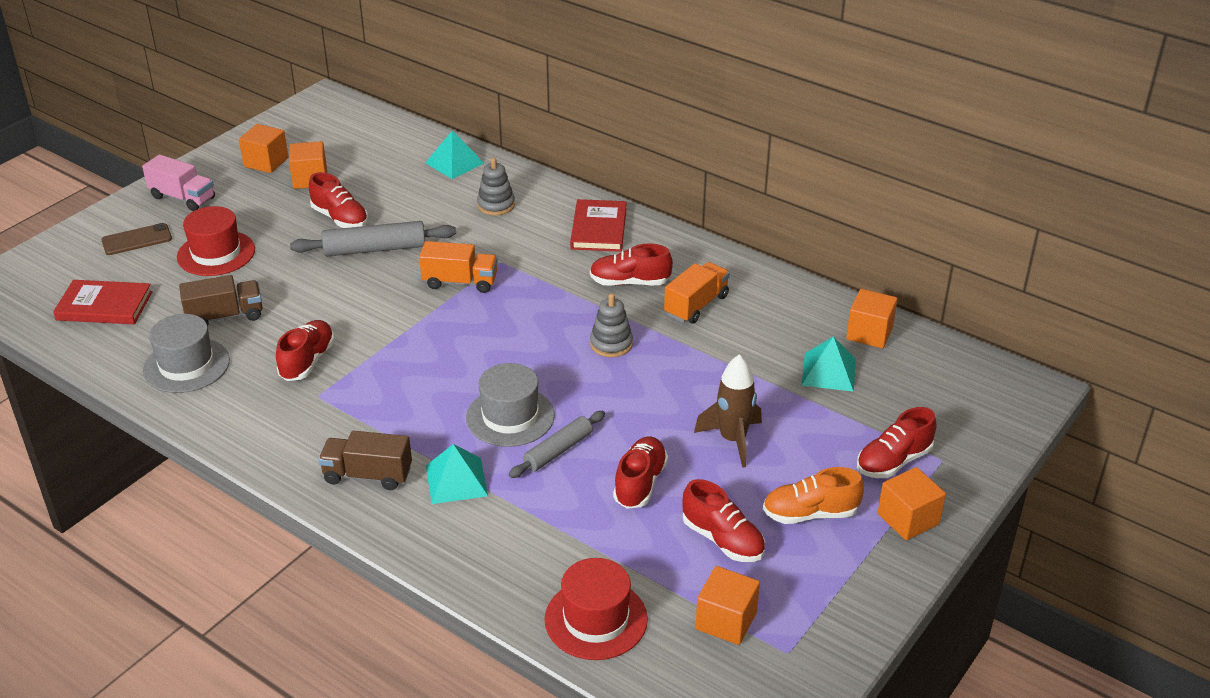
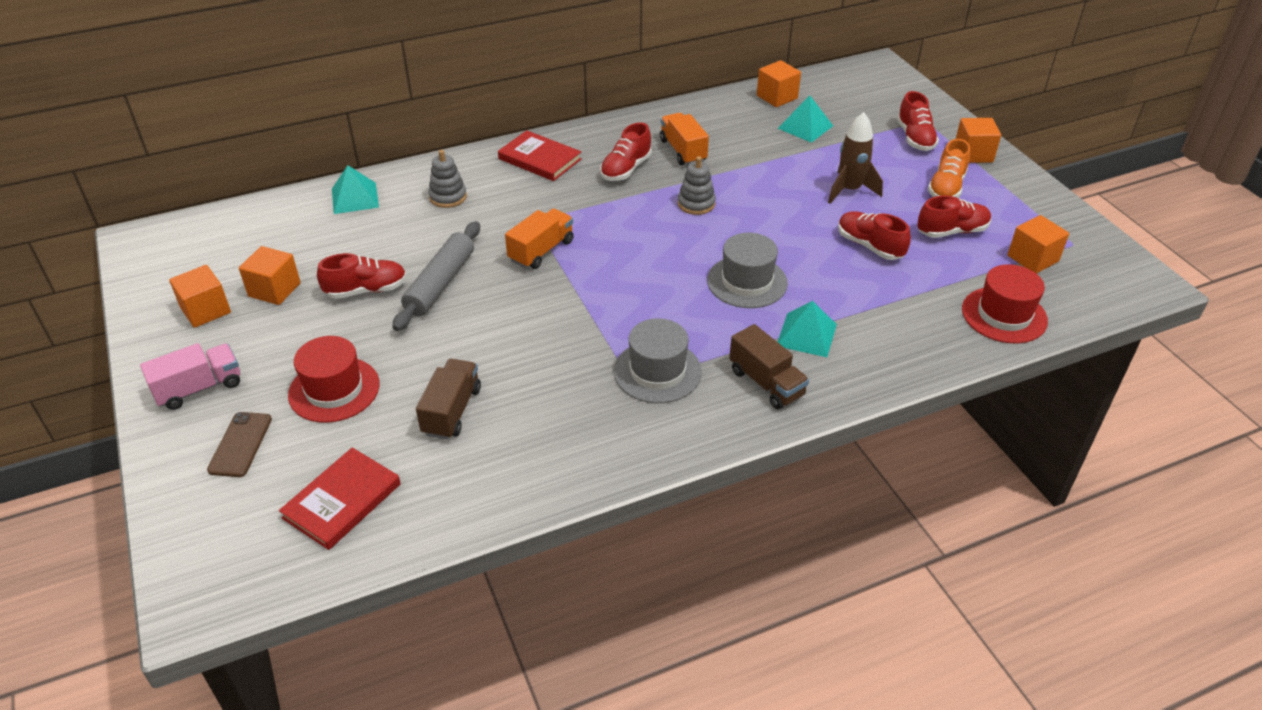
camera: 60 degrees left, 5 degrees up
(186, 365) = (509, 460): grey hat -> grey hat (657, 371)
(307, 361) = (575, 374): red shoe -> none
(368, 475) = (766, 383): brown truck -> brown truck turned 75 degrees counterclockwise
(558, 451) = (806, 271): grey rolling pin -> none

